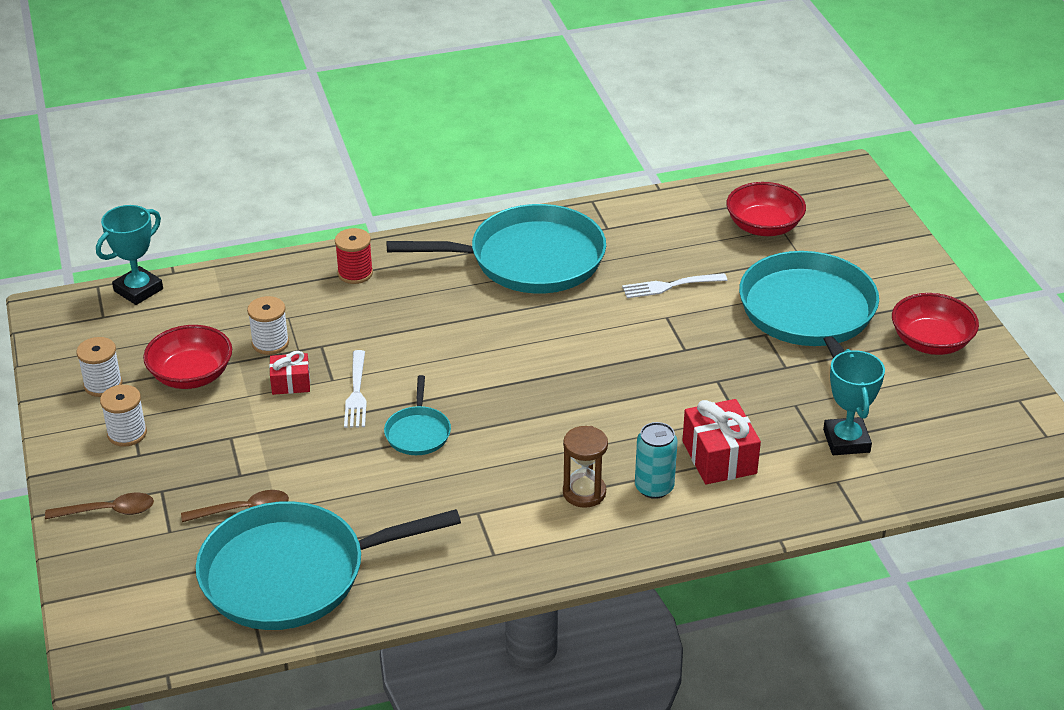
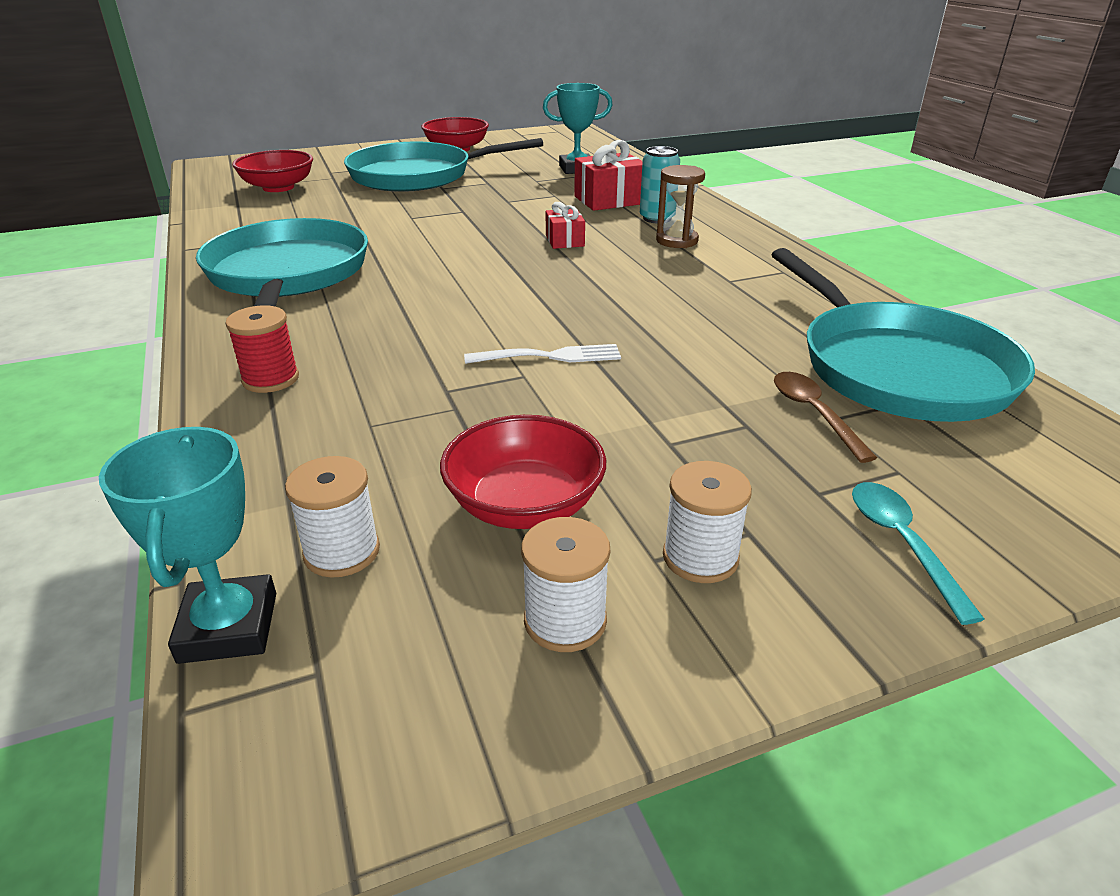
camera: 95 degrees left, 5 degrees down
(108, 511) = (901, 543): brown spoon -> turquoise spoon
(138, 290) = (228, 627): turquoise trophy -> turquoise trophy turned 45 degrees clockwise
(270, 343) = (437, 434): white spool -> white spool (342, 552)
(291, 383) = (535, 406): red gift -> red gift (564, 241)
(418, 432) = (616, 315): turquoise pan -> none
(670, 286) = (361, 216): white fork -> none

